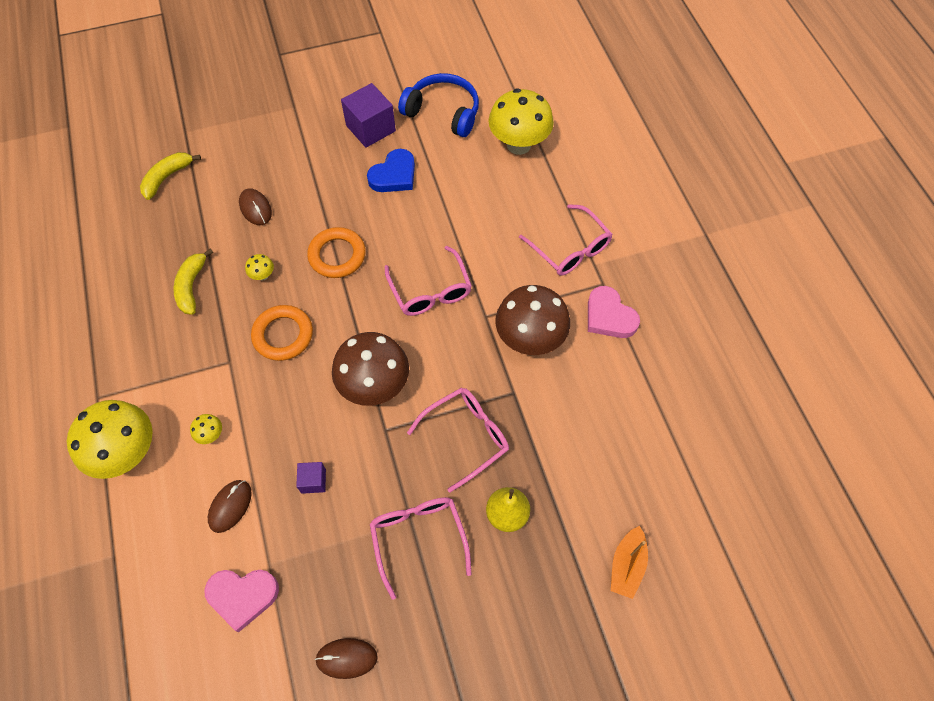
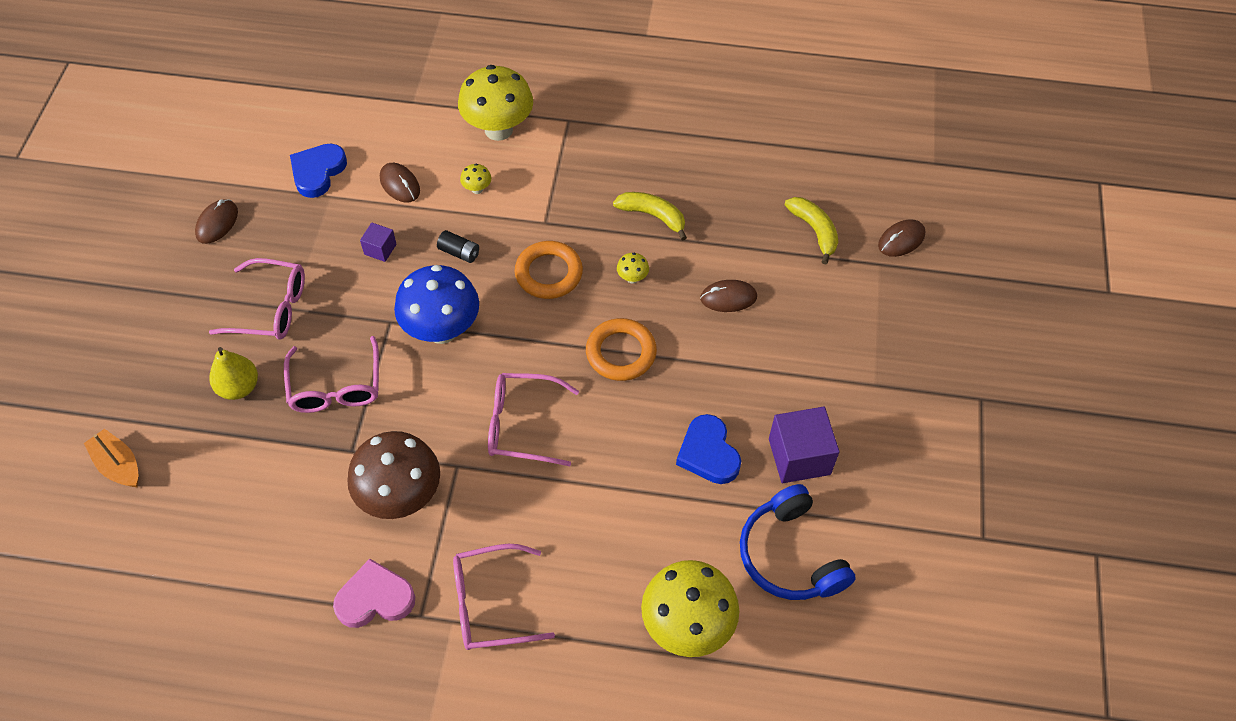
camera: 115 degrees right, 5 degrees down
(156, 126) = (901, 240): none -> brown mouse
(242, 596) = (318, 172): pink heart -> blue heart
(290, 413) = (459, 252): none -> black battery
(374, 386) = (442, 330): brown mushroom -> blue mushroom
(443, 112) = (790, 555): blue headphones -> blue headphones turned 105 degrees clockwise

